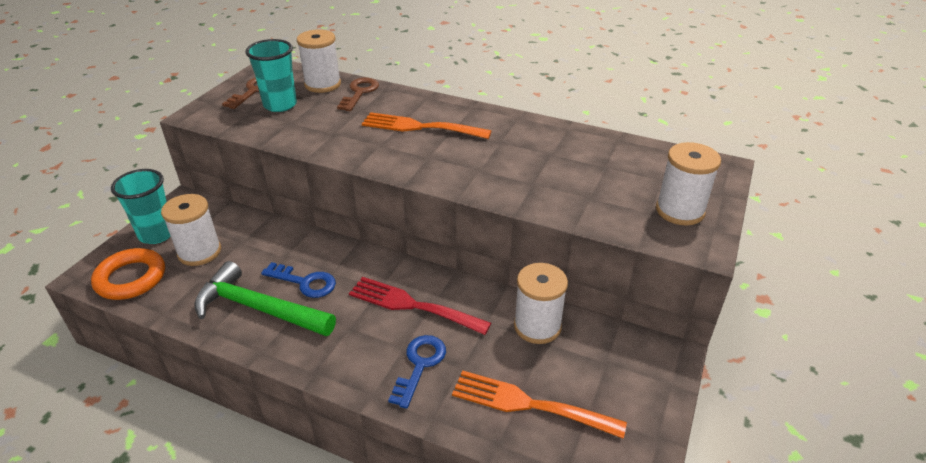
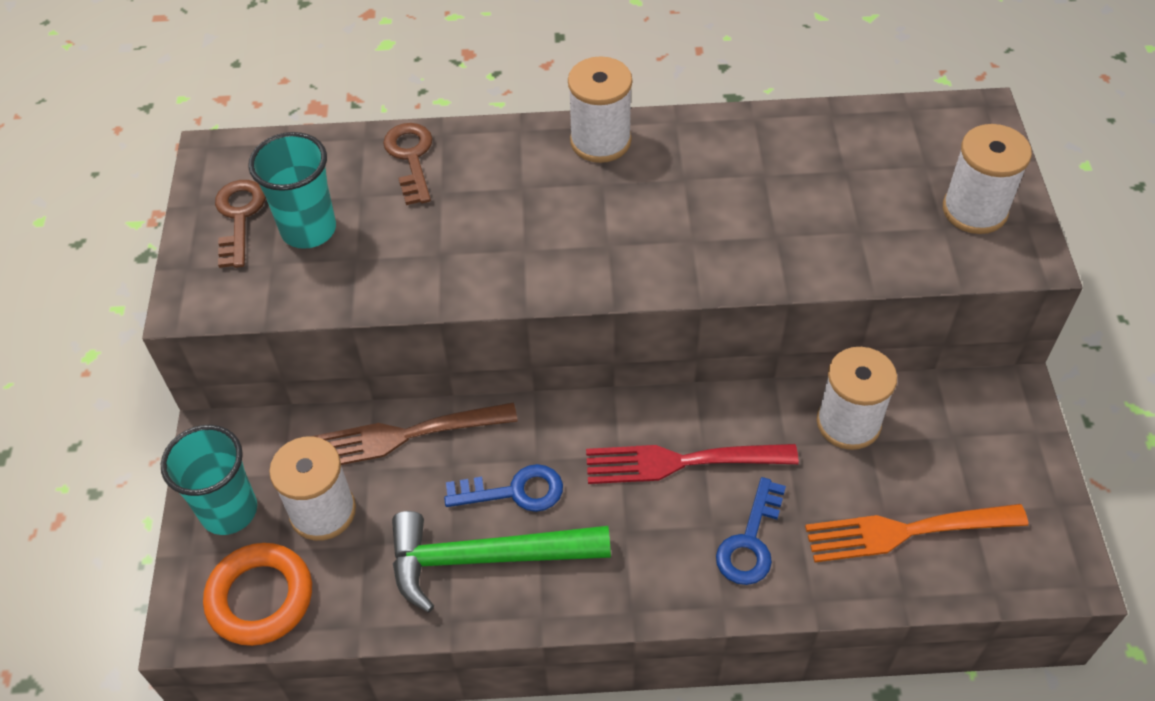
camera: 25 degrees left, 15 degrees up
(272, 234) = (404, 436): none -> brown fork
(323, 84) = (338, 162): white spool -> white spool (600, 141)
(420, 127) = (554, 193): orange fork -> none
(420, 365) = (750, 541): blue key -> blue key turned 150 degrees counterclockwise

